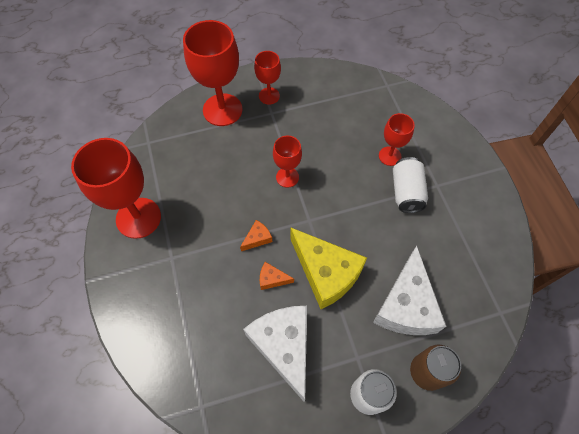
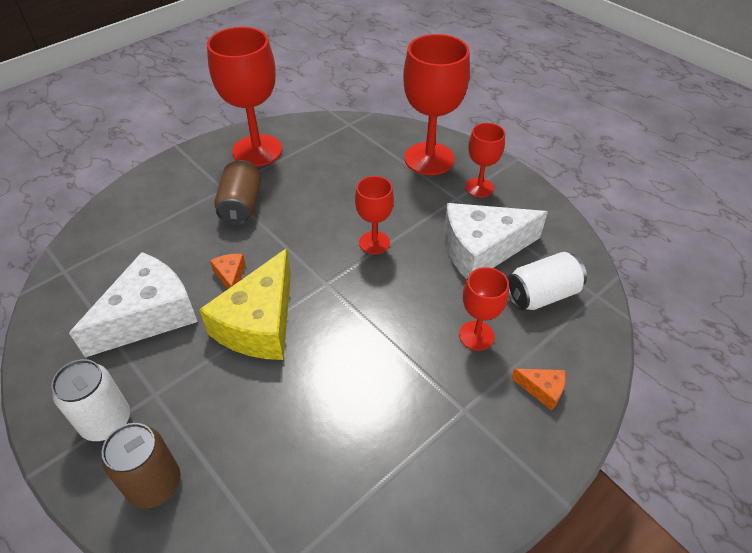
camera: 65 degrees right, 15 degrees down
(200, 250) = (241, 206): none -> brown can
(257, 238) = (277, 245): orange cheese -> orange cheese (542, 389)
(406, 192) = (428, 374): white can -> white can (541, 295)
(406, 305) = (247, 428): white cheese -> white cheese (481, 249)

